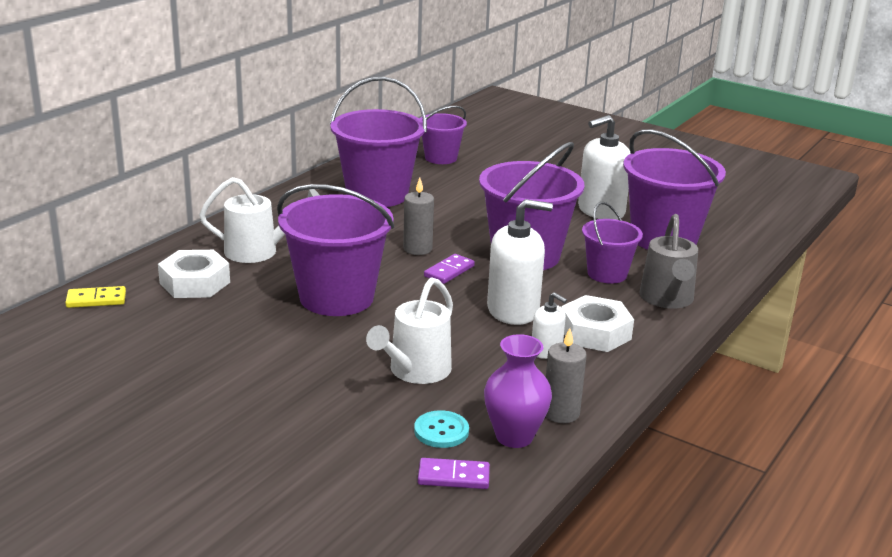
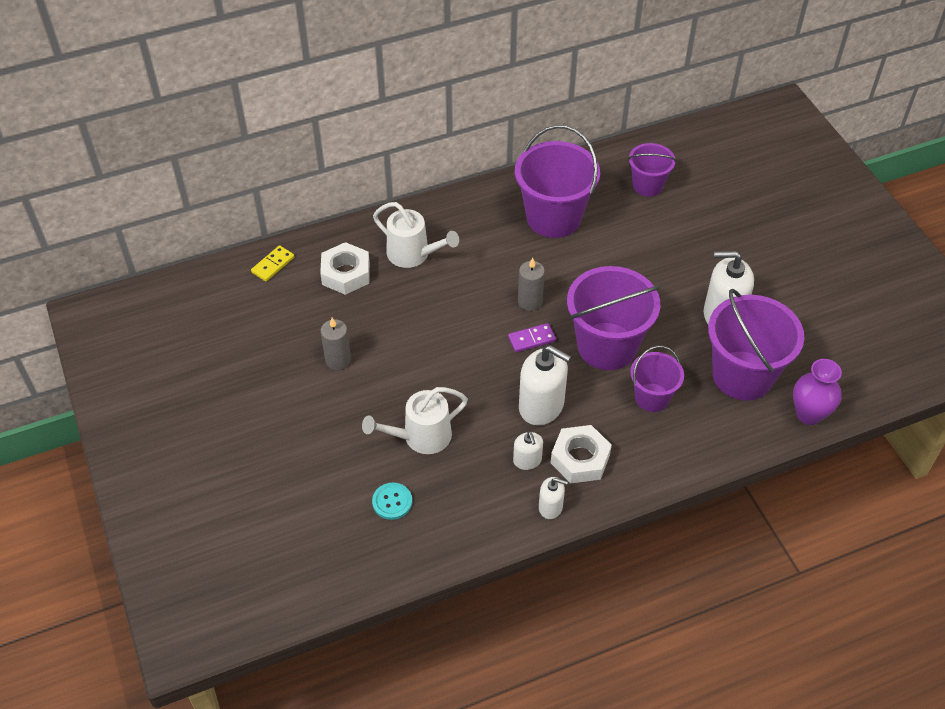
camera: 35 degrees right, 25 degrees up
(96, 300) = (273, 265): yellow domino -> yellow domino turned 75 degrees counterclockwise
(336, 297) = (428, 333): purple bucket -> none
(453, 477) = (367, 545): purple domino -> none
(514, 436) = (433, 531): purple vase -> purple vase (809, 414)
(561, 413) = (482, 526): grey candle -> grey candle (338, 360)
(610, 374) = (550, 507): none -> white soap dispenser
(667, 299) = (672, 449): grey watering can -> none

